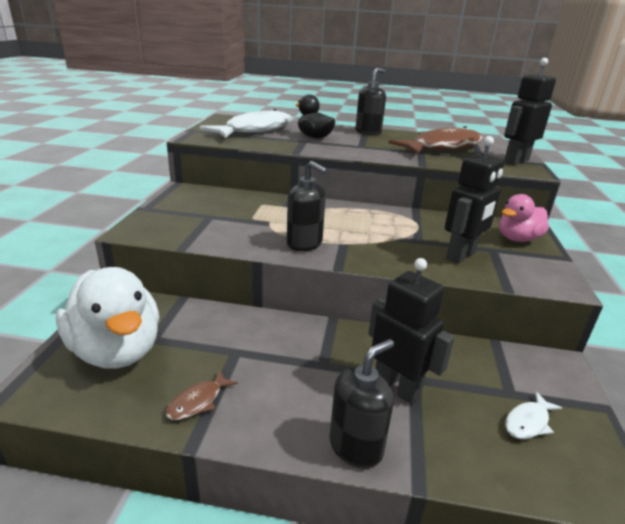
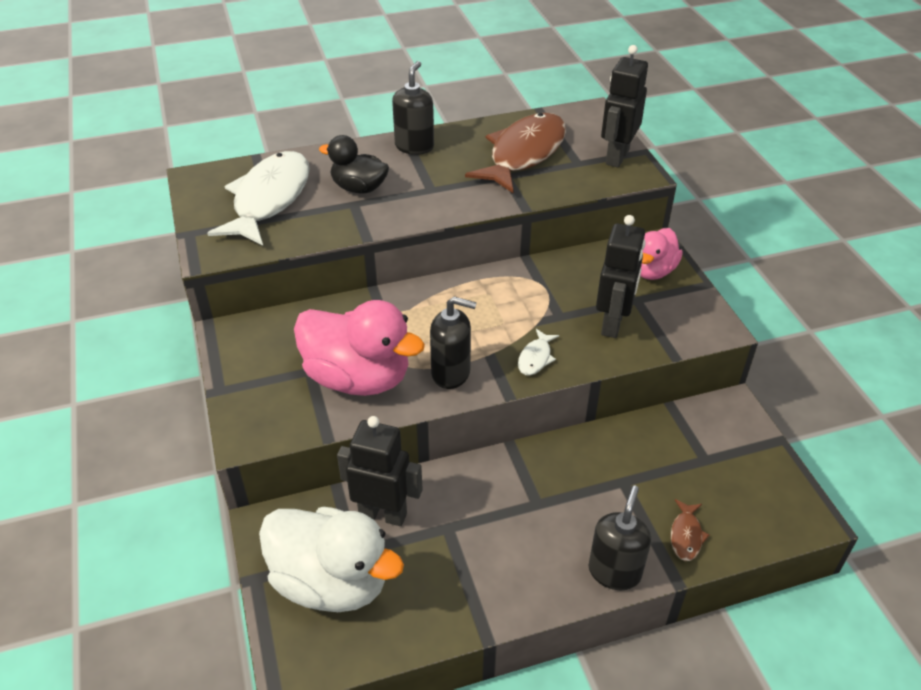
camera: 25 degrees left, 15 degrees up
(198, 401) = (458, 596): brown fish -> brown fish (686, 535)
(237, 228) = (358, 378): none -> pink duck
(397, 387) = (614, 498): black robot -> black robot (383, 514)
(528, 422) = (730, 483): white fish -> white fish (535, 358)

